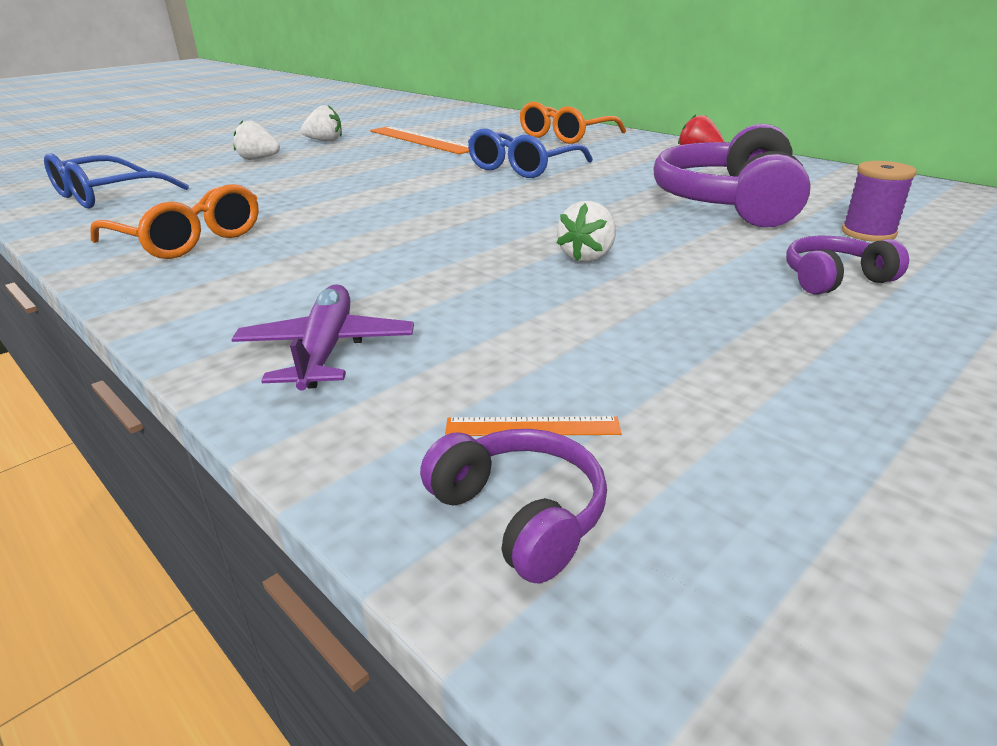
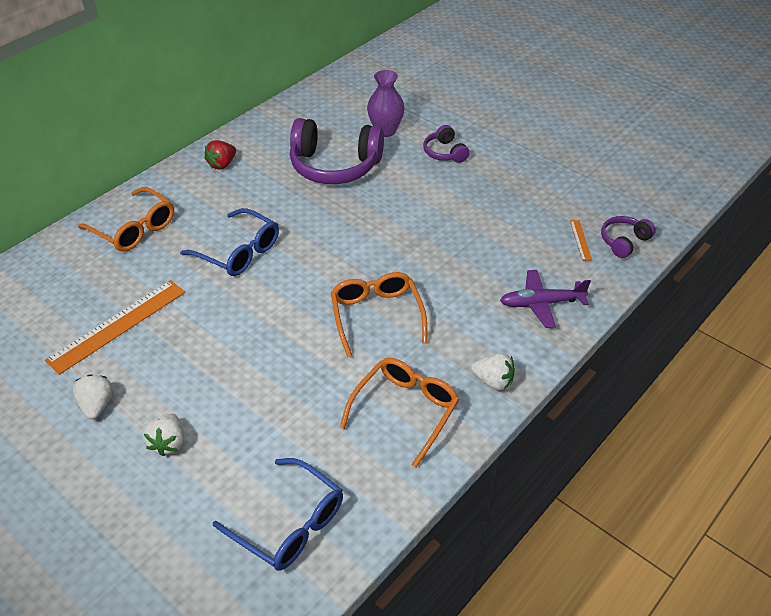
camera: 95 degrees left, 15 degrees up
(375, 226) = (376, 316): none -> orange glasses
(587, 257) = (424, 223): white strawberry -> white strawberry (493, 381)
(868, 233) = (385, 131): purple spool -> purple vase

